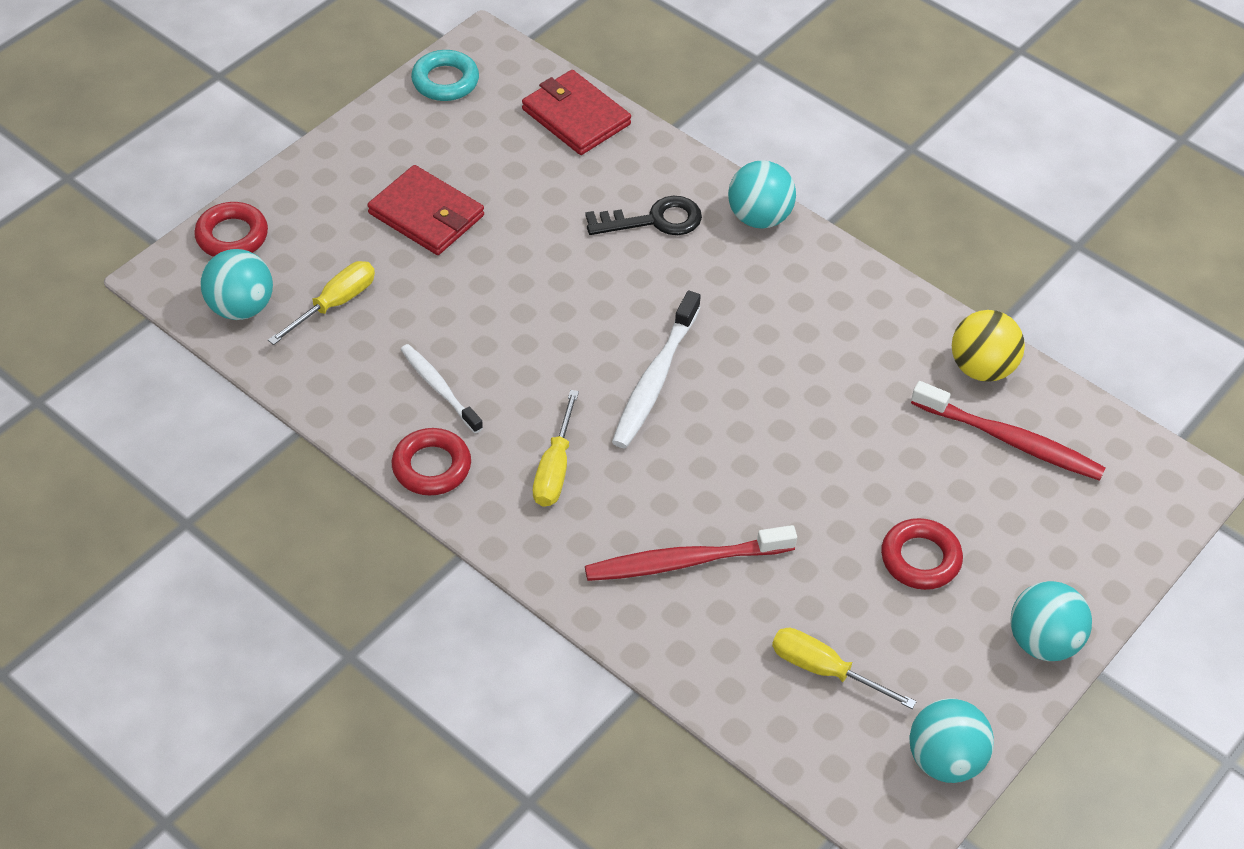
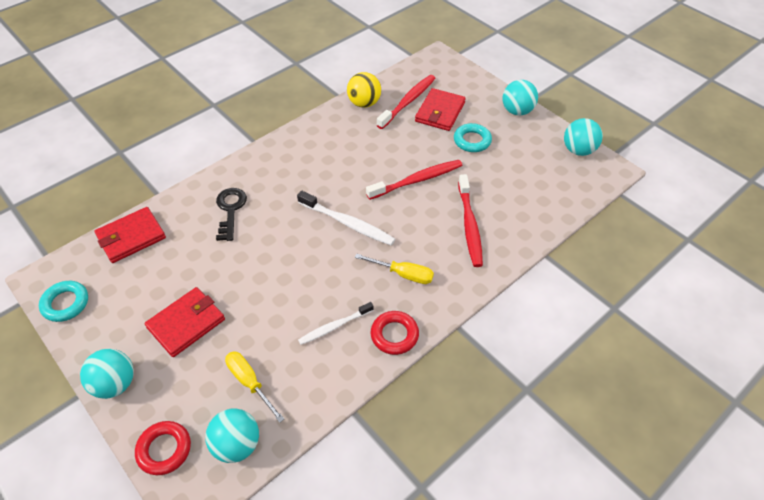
camera: 80 degrees left, 0 degrees up
(759, 217) = (243, 166): turquoise ball -> turquoise ball (115, 384)
(783, 472) = (417, 180): none -> red toothbrush
(824, 670) = (533, 182): yellow screwdriver -> none
(920, 559) = (472, 141): red ring -> turquoise ring
(994, 498) = (440, 112): none -> red wallet

